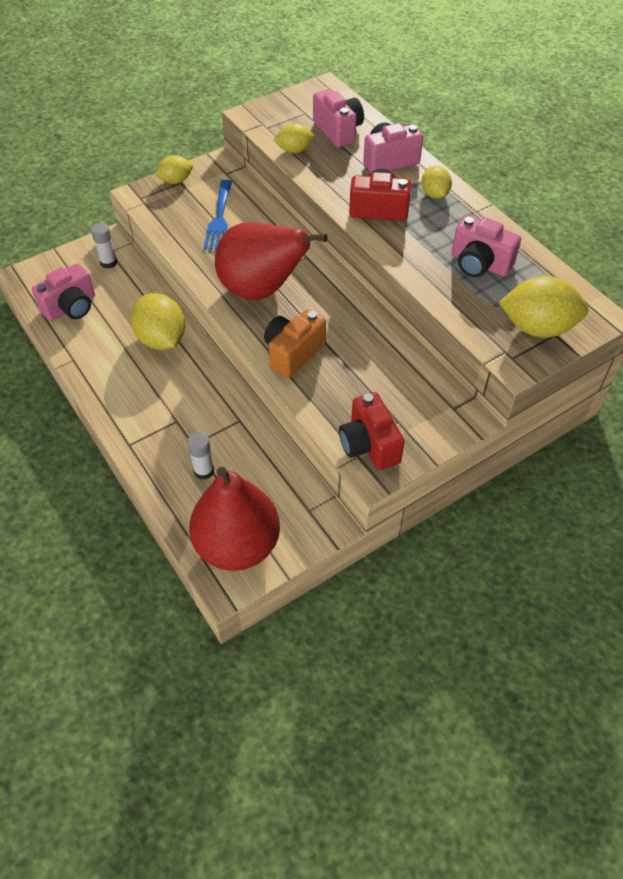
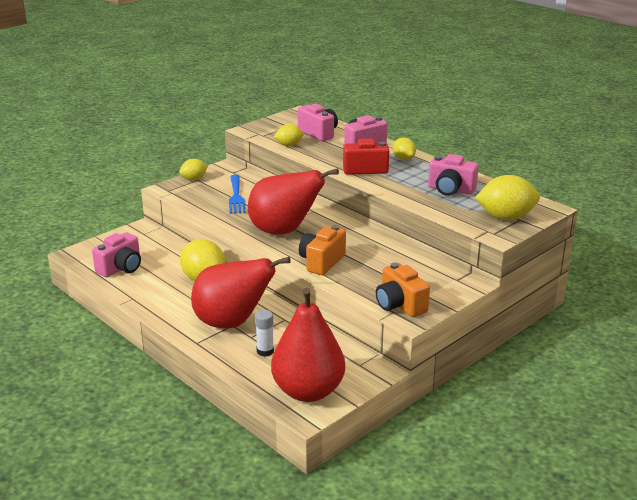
camera: 10 degrees left, 25 degrees down
(108, 262) = (145, 240): white glue stick -> none
(177, 417) = (232, 323): none -> red pear
(369, 445) = (400, 305): red camera -> orange camera

